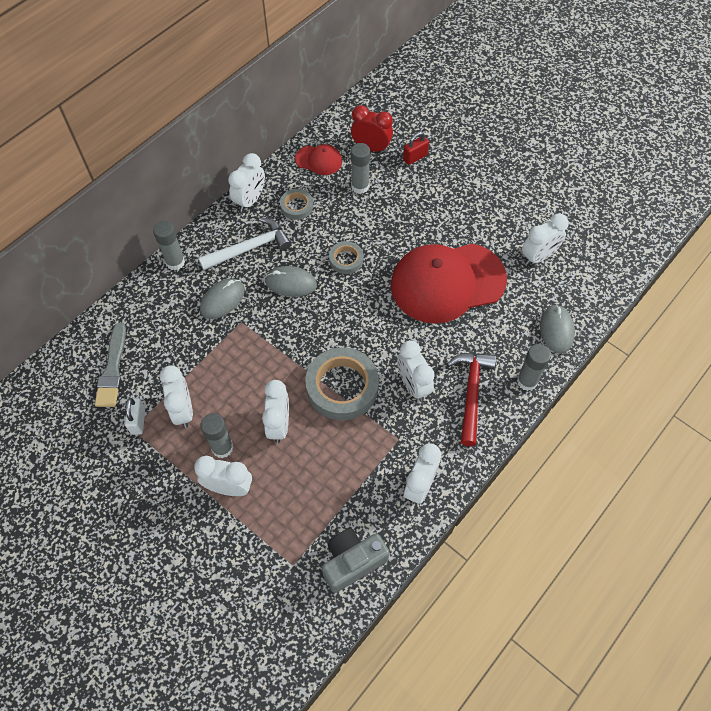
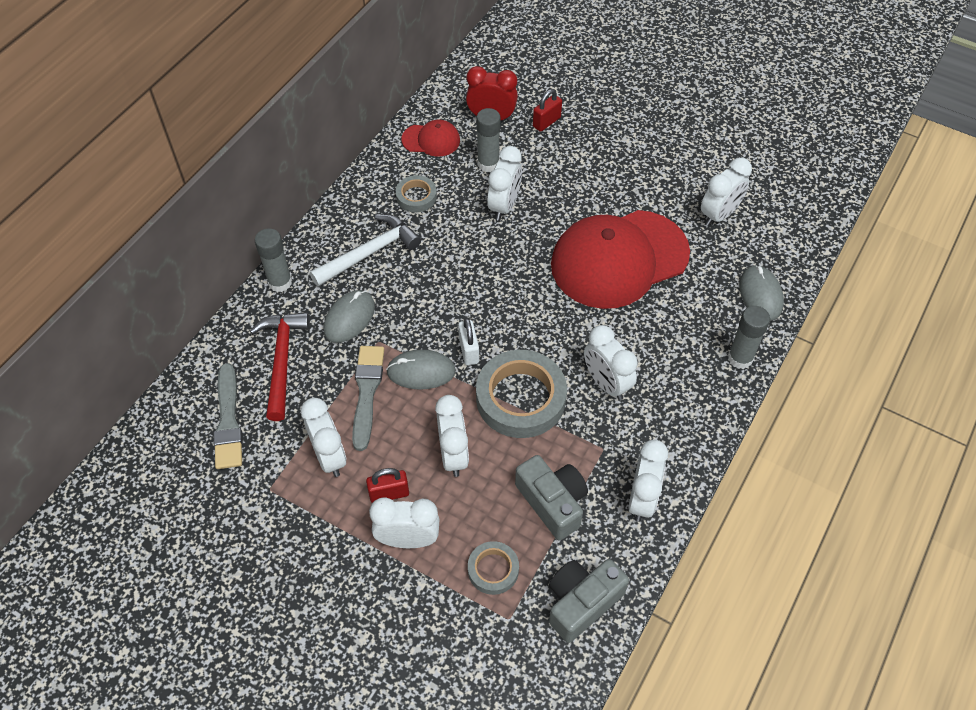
camera: 10 degrees left, 5 degrees down
(138, 421) = (275, 478): white padlock -> white padlock (468, 350)
(222, 448) = (389, 493): grey glue stick -> red padlock
(223, 363) = (367, 392): none -> grey brush
(250, 200) = (357, 197): white clock -> white clock (504, 206)
(290, 283) = (429, 286): grey mouse -> grey mouse (421, 371)
(346, 260) = (491, 250): grey tape -> grey tape (493, 570)
(348, 476) = (552, 502): none -> grey camera
(471, 393) = (677, 381): red hammer -> red hammer (282, 360)

